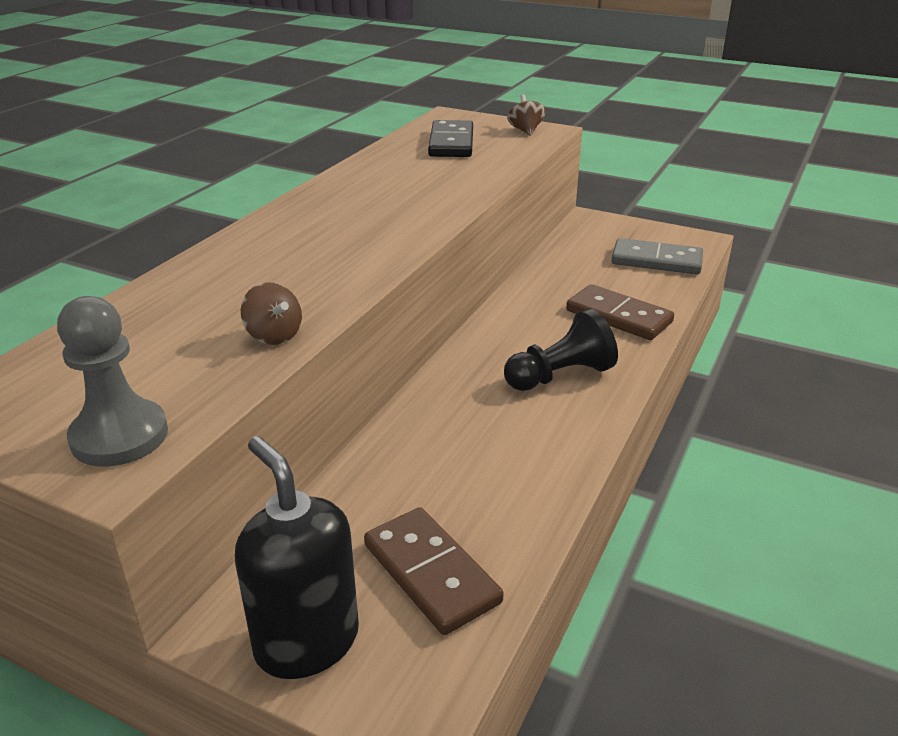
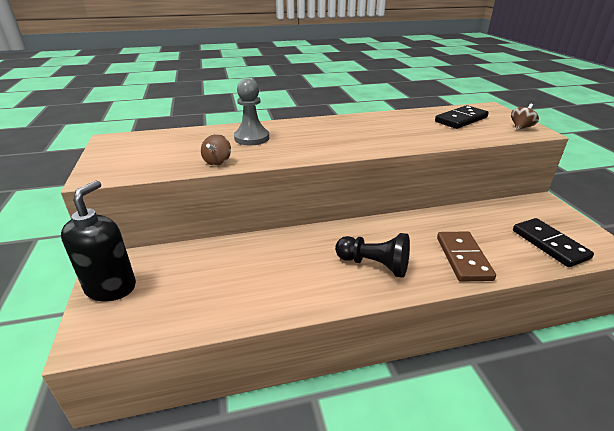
camera: 50 degrees right, 0 degrees up
(119, 436) = (117, 167): grey pawn -> grey pawn (252, 138)
(431, 573) = (177, 300): brown domino -> none
(656, 261) = (549, 244): grey domino -> black domino

